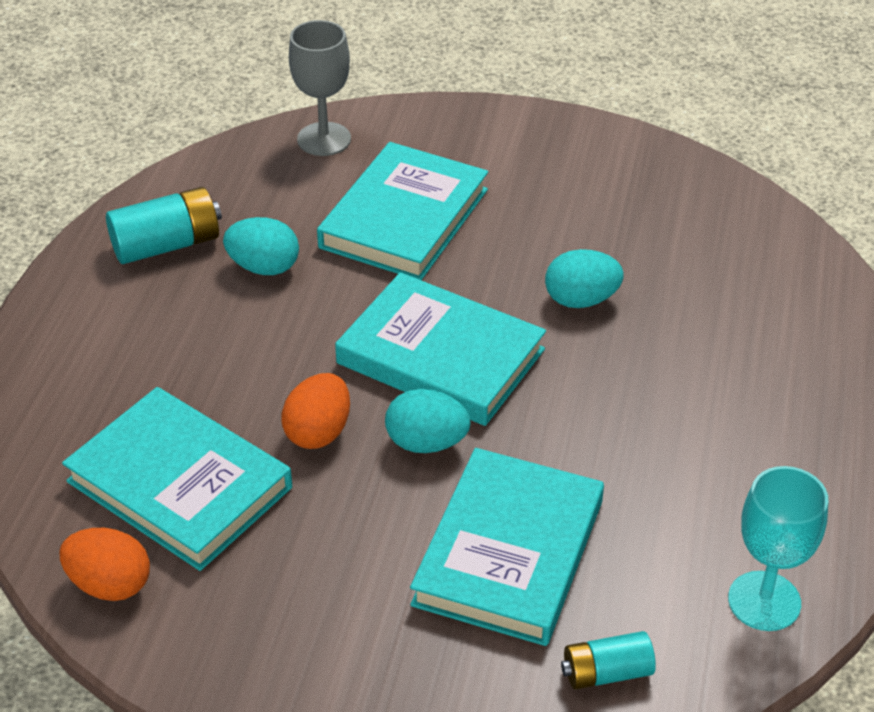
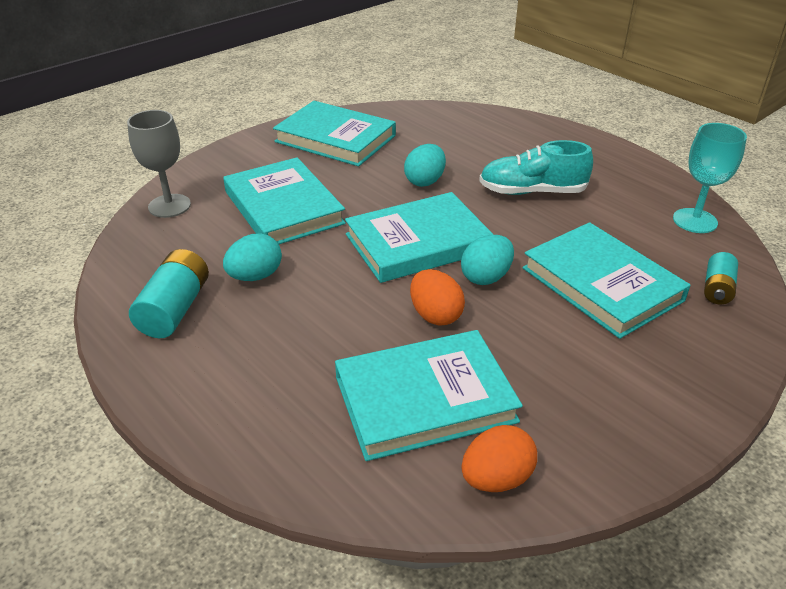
camera: 55 degrees left, 5 degrees down
(596, 177) = (335, 139): none -> turquoise book
(663, 407) = (532, 191): none -> turquoise shoe

